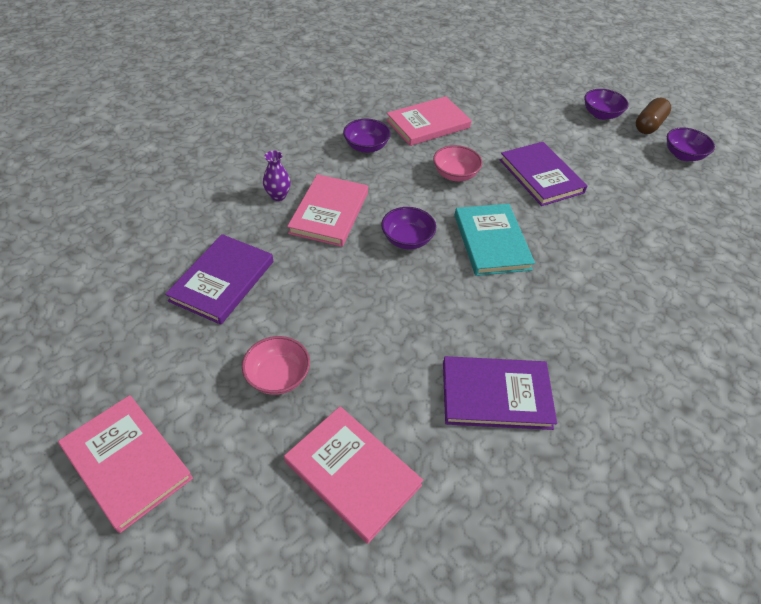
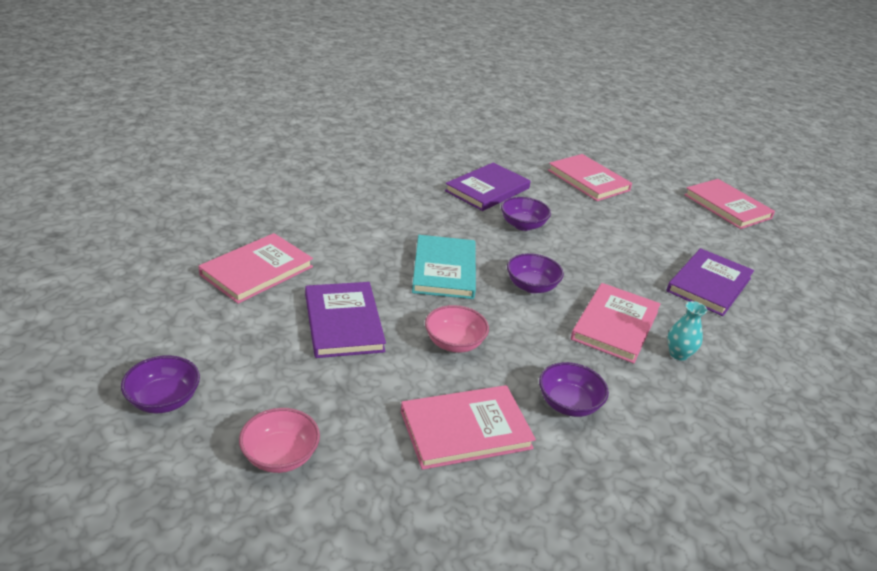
camera: 170 degrees left, 15 degrees down
(278, 196) = (678, 354): purple vase -> turquoise vase
(278, 376) = (643, 223): pink bowl -> pink bowl (280, 456)
(496, 395) = (487, 190): purple book -> purple book turned 60 degrees counterclockwise
(639, 207) = (257, 271): none -> pink book
(649, 125) = (108, 367): brown capsule -> none
(683, 155) = (121, 315): purple bowl -> purple bowl (523, 225)

